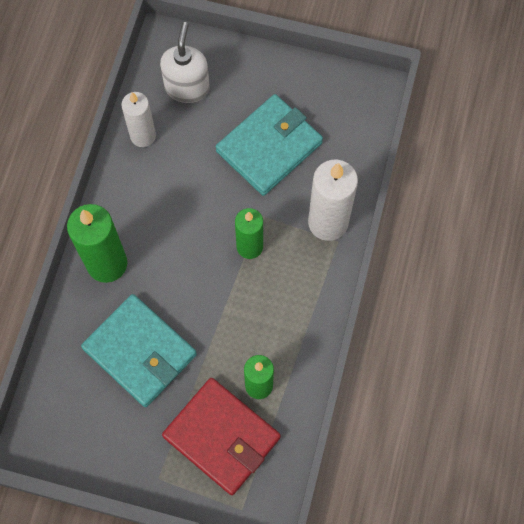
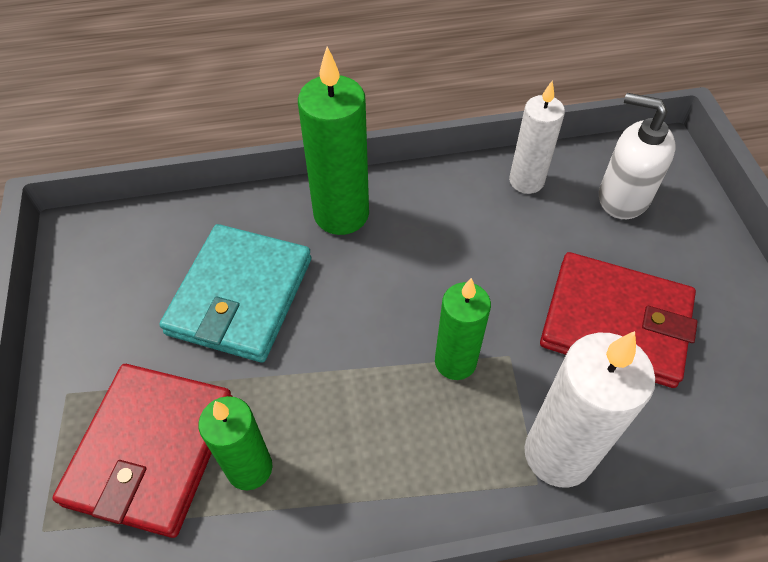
camera: 65 degrees right, 15 degrees down
(187, 87) = (622, 197): white soap dispenser -> white soap dispenser turned 135 degrees counterclockwise
(269, 147) = (615, 322): turquoise wallet -> red wallet

